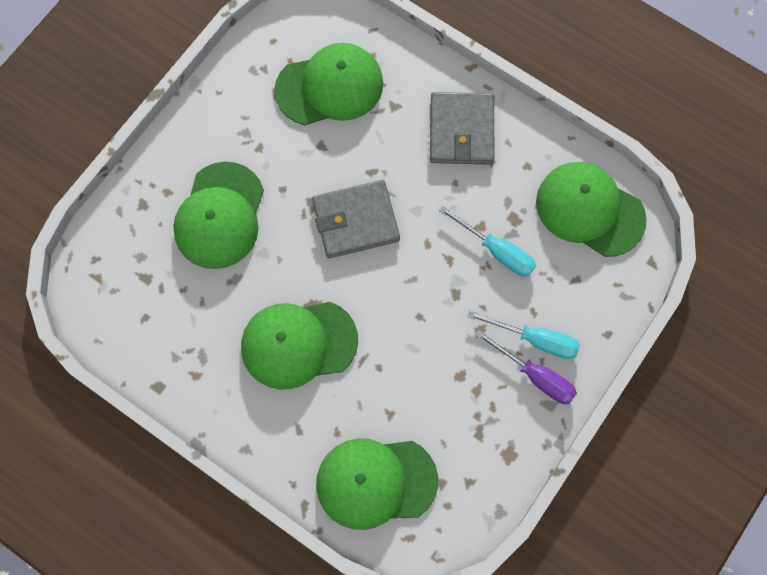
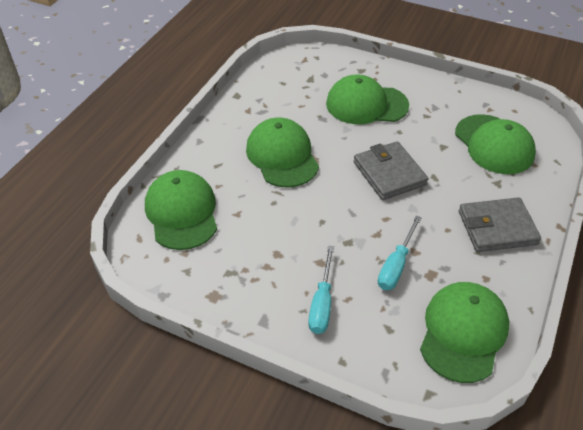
camera: 80 degrees right, 25 degrees down
(535, 376) = (288, 307): purple screwdriver -> none

